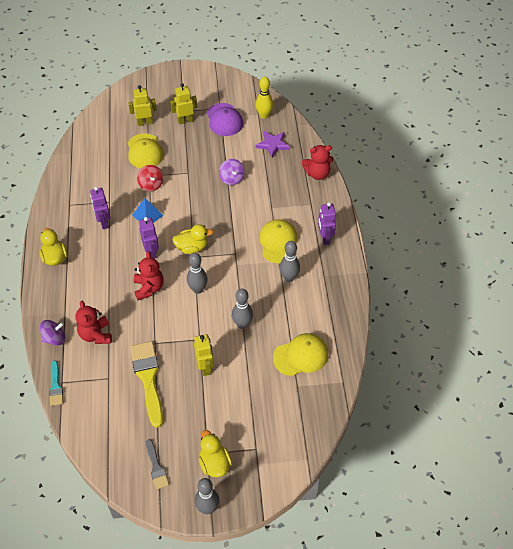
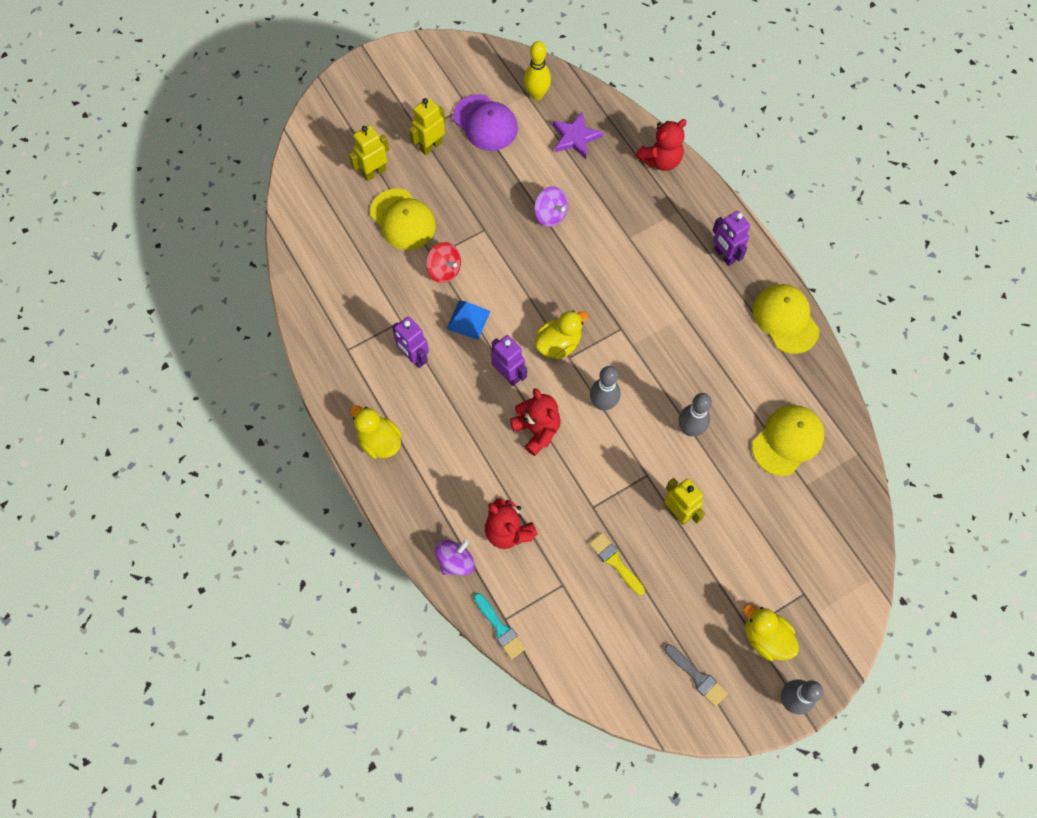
camera: 25 degrees left, 15 degrees up
(148, 379) = (615, 562): yellow brush -> yellow brush, size x0.53
(278, 242) = (668, 287): yellow cap -> yellow cap (785, 319)
(289, 278) = (711, 334): grey bowling pin -> none

